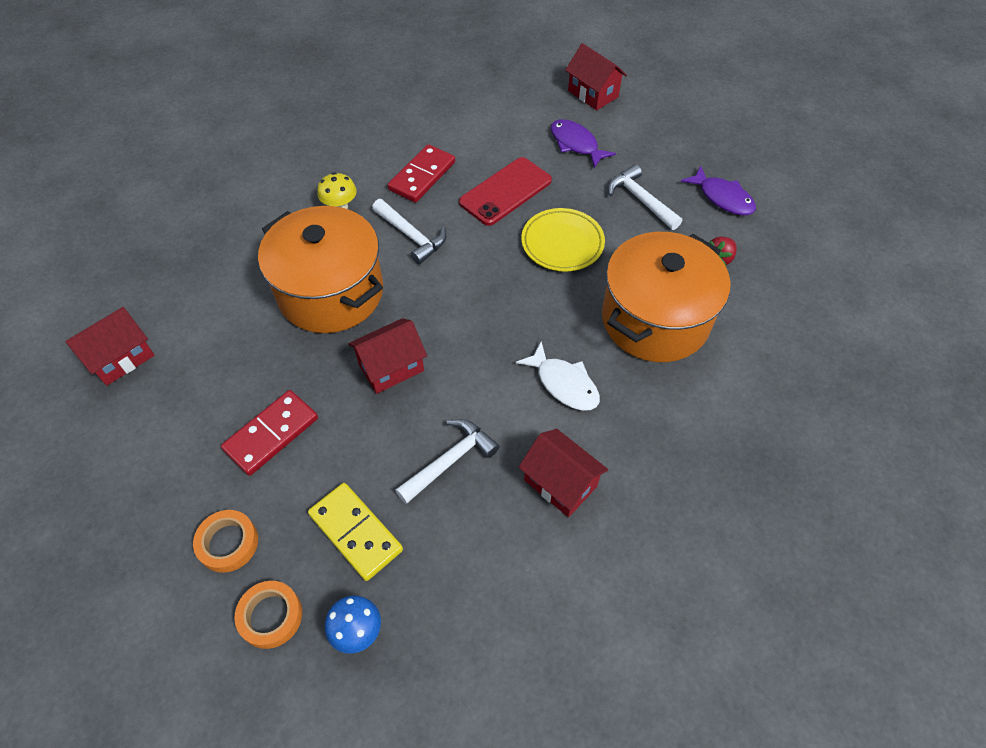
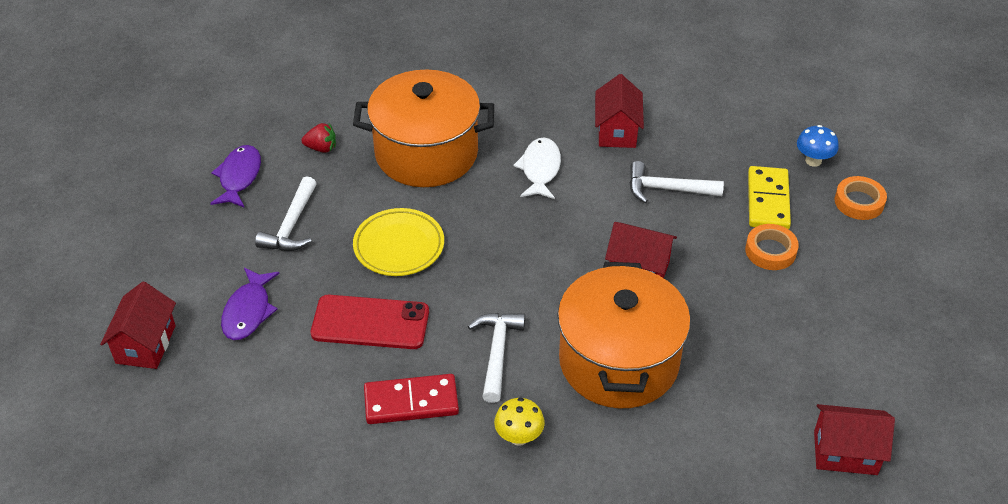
camera: 130 degrees left, 10 degrees down
(228, 543) = (856, 255): orange tape -> orange tape (770, 251)
(271, 434) = (770, 295): red domino -> none

